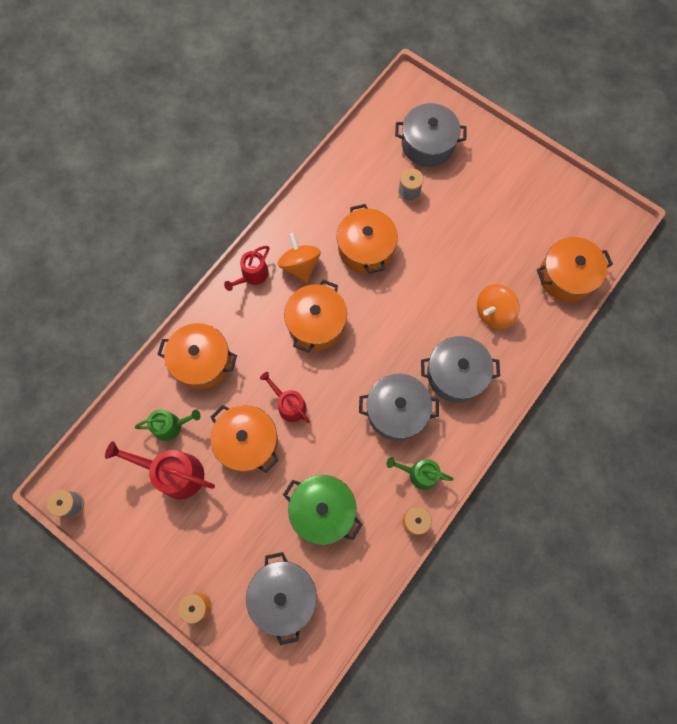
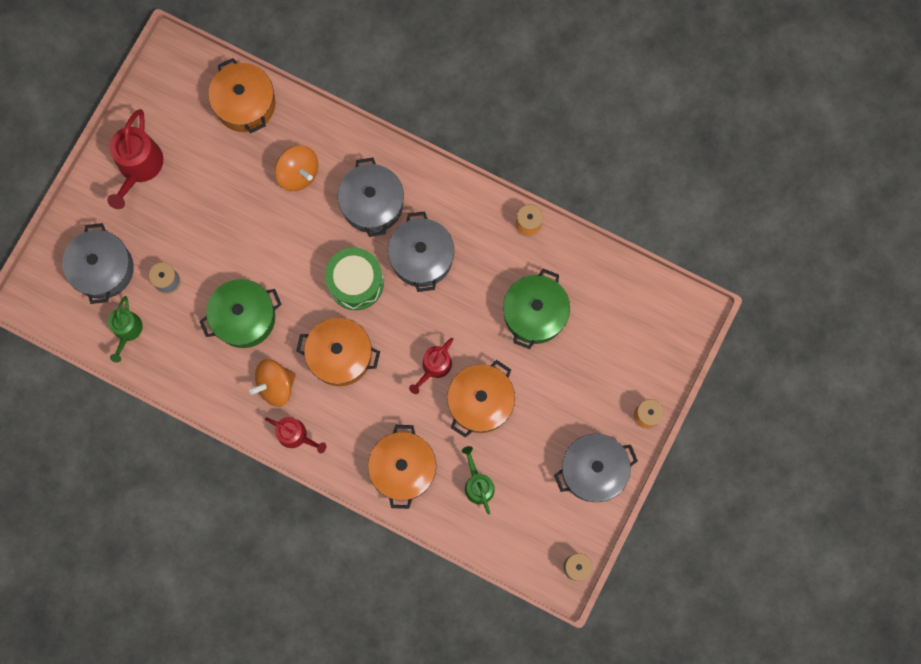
camera: 100 degrees left, 5 degrees up
(174, 473) = (526, 469): red watering can -> red watering can (139, 167)
(283, 595) = (621, 336): grey pot -> grey pot (593, 470)
(366, 248) = (244, 317): orange pot -> green pot
(382, 347) = (356, 283): none -> green drum
(419, 474) = (481, 226): green watering can -> green watering can (127, 331)

